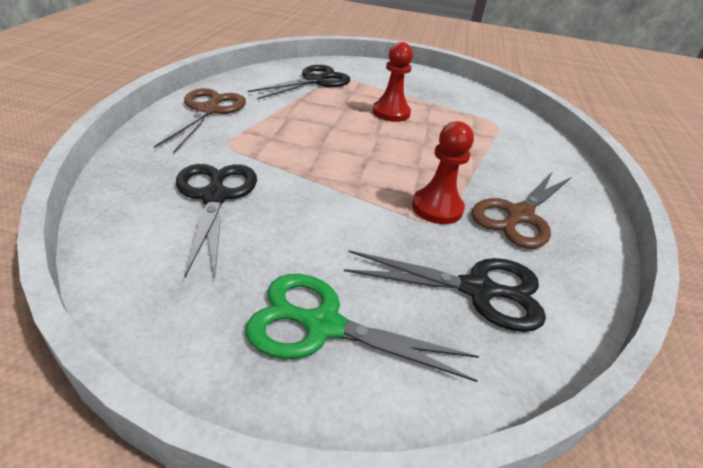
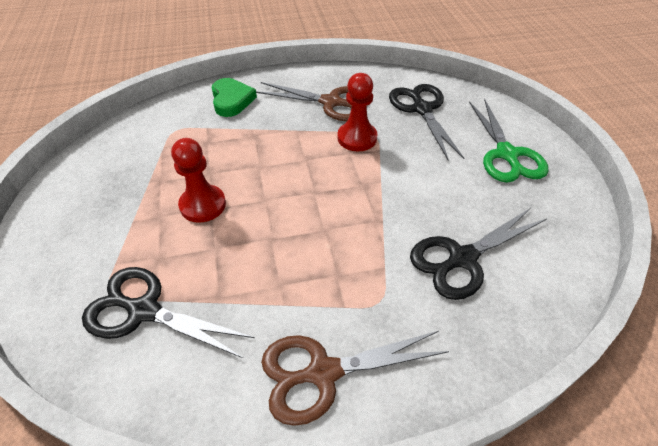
camera: 110 degrees left, 10 degrees up
(540, 157) = (231, 100): none -> green heart

